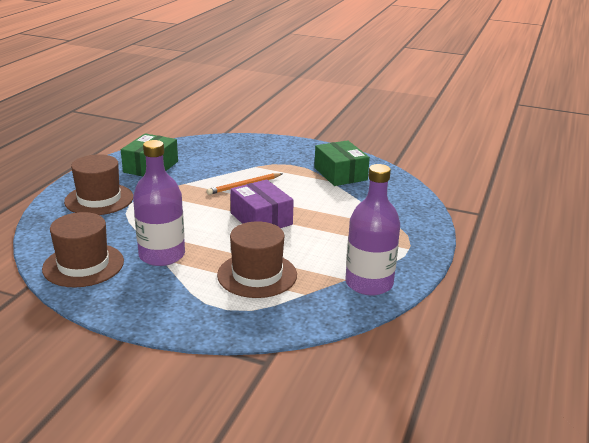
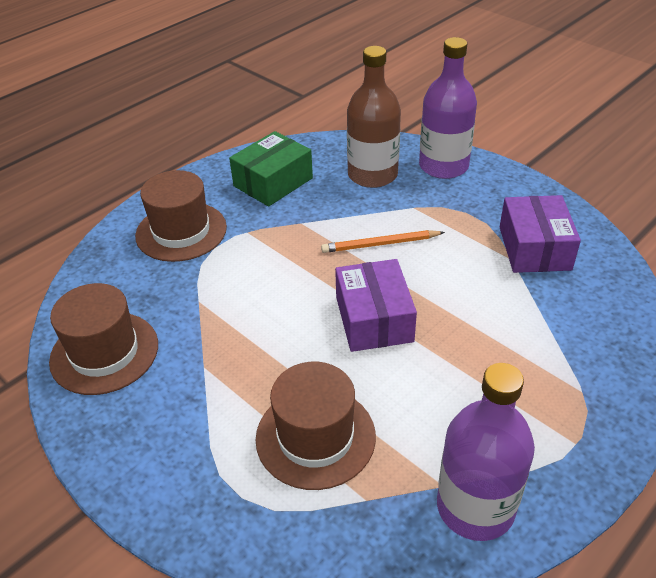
camera: 25 degrees right, 15 degrees up
(162, 255) = (207, 360): purple bottle -> purple bottle (443, 166)
(218, 155) = (372, 175): none -> brown bottle
(340, 174) = (534, 248): green box -> purple box

